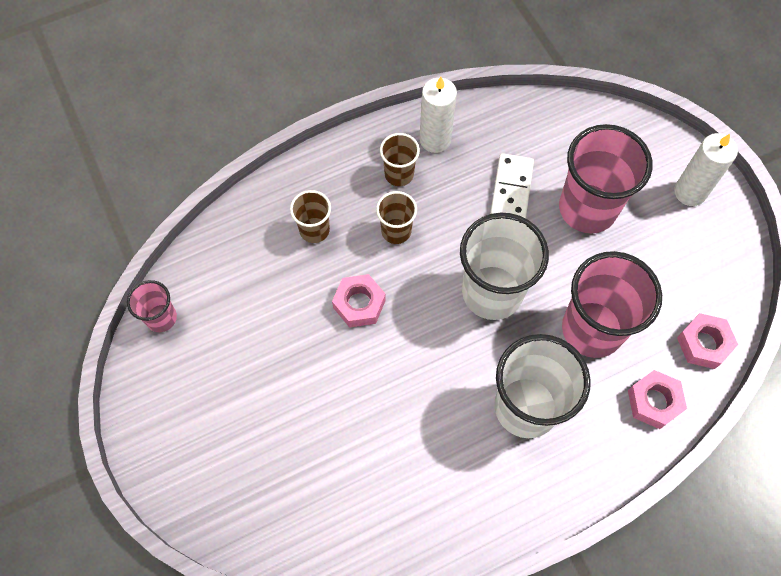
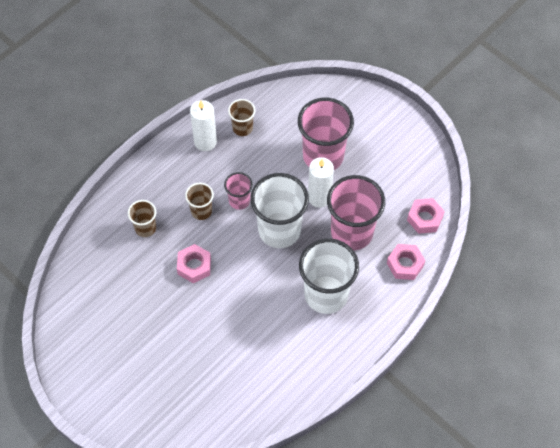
camera: 20 degrees left, 5 degrees down
(161, 318) = (63, 319): pink cup -> pink cup (239, 201)
(399, 174) = (189, 173): brown cup -> brown cup (242, 128)
(511, 189) = (268, 159): white domino -> none
(690, 192) = (386, 124): white candle -> white candle (319, 197)

